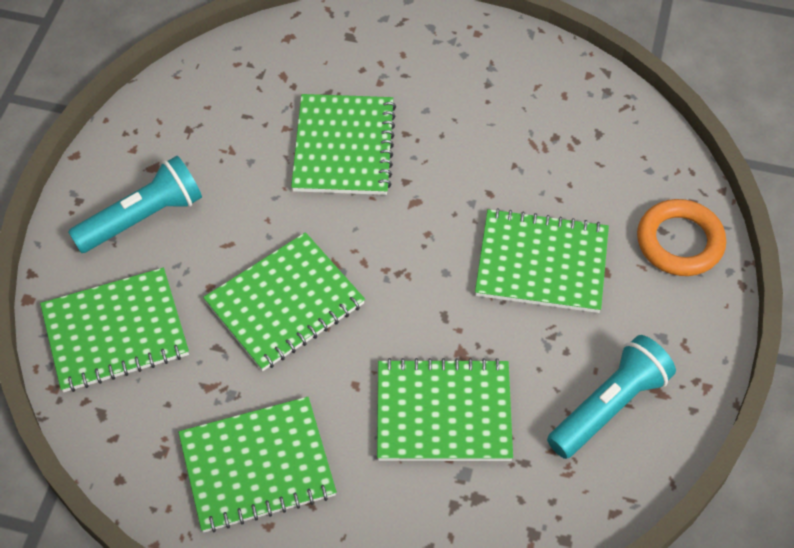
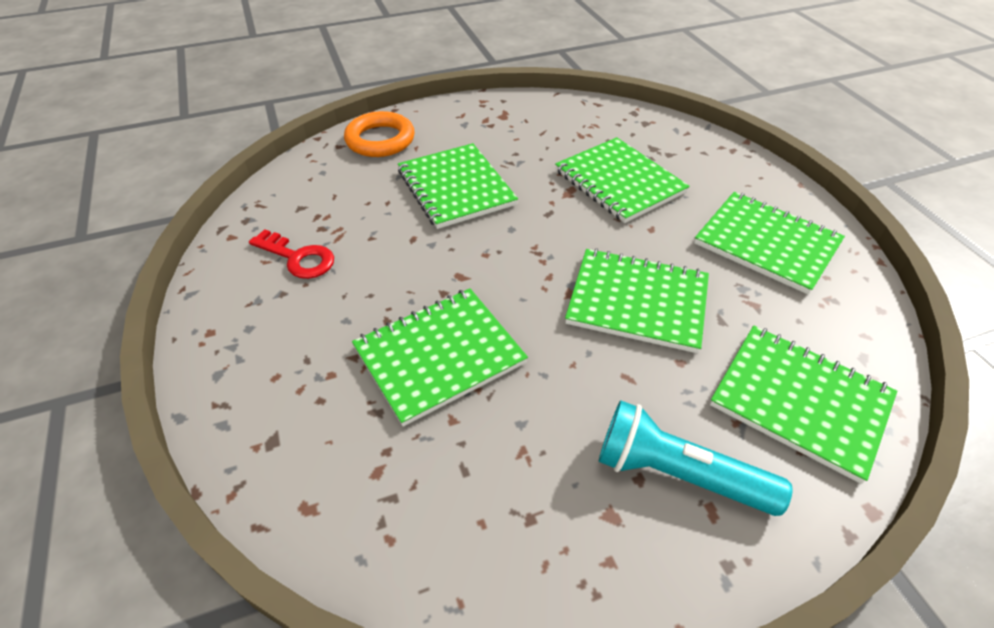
camera: 125 degrees left, 10 degrees down
(524, 107) = (298, 258): none -> red key
(609, 406) = (535, 125): turquoise flashlight -> none

